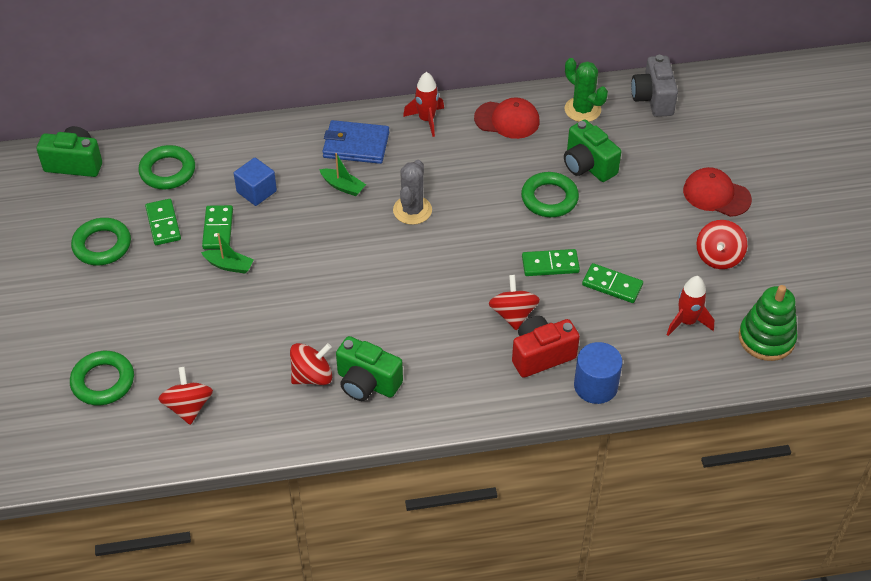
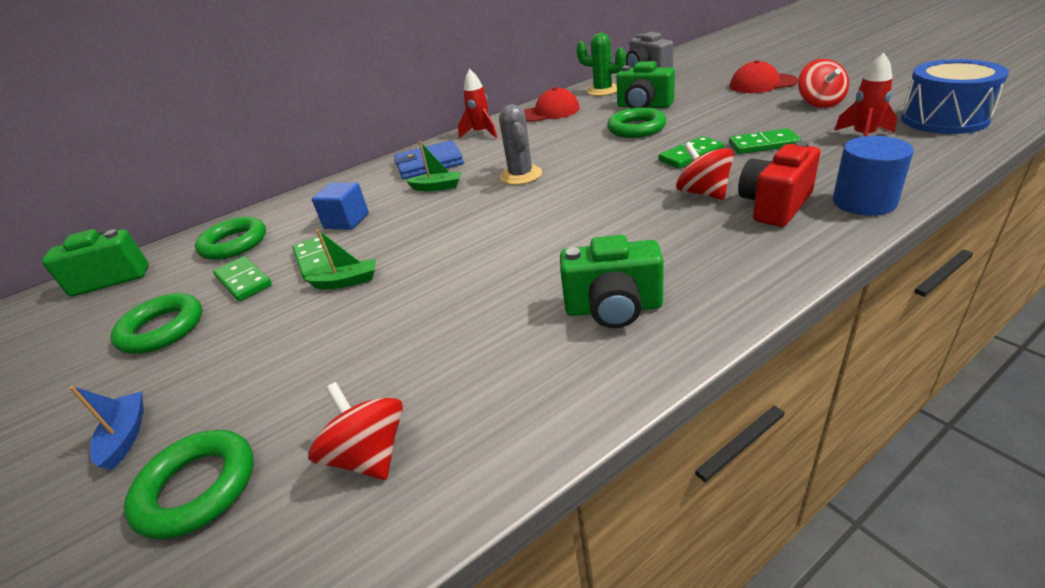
camera: 20 degrees left, 15 degrees down
(71, 327) = (126, 436): none -> blue boat
(312, 376) = (534, 333): red spinning top -> none
(766, 338) = (944, 119): green stacking toy -> blue drum

